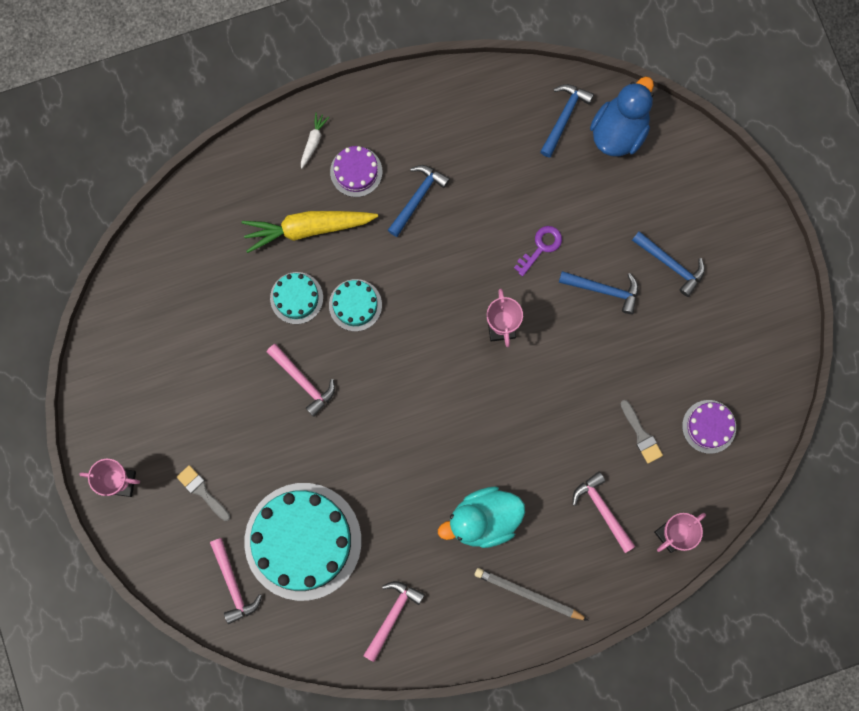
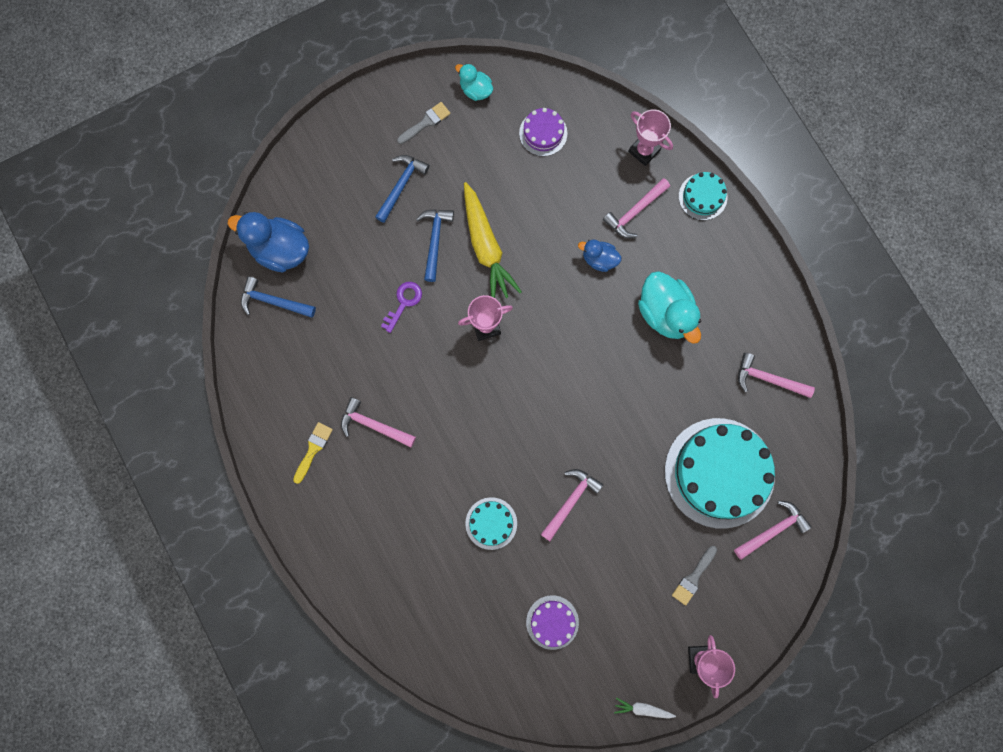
camera: 100 degrees left, 0 degrees up
(308, 228) = (421, 525): yellow carrot -> yellow carrot (486, 247)
(313, 141) = (332, 537): white carrot -> white carrot (642, 709)
(355, 305) = (488, 465): turquoise cake -> turquoise cake (702, 196)
(356, 171) = (356, 489): purple cake -> purple cake (552, 622)
(404, 135) = (313, 449): none -> yellow brush
(417, 197) = (373, 425): blue hammer -> pink hammer
(528, 594) = (722, 263): grey pencil -> none
(541, 247) = (403, 303): purple key -> purple key turned 90 degrees clockwise
(555, 460) = (599, 259): none -> blue duck
(641, 435) = (561, 189): grey brush -> grey brush (426, 122)
(770, 362) = (475, 90): none -> turquoise duck

